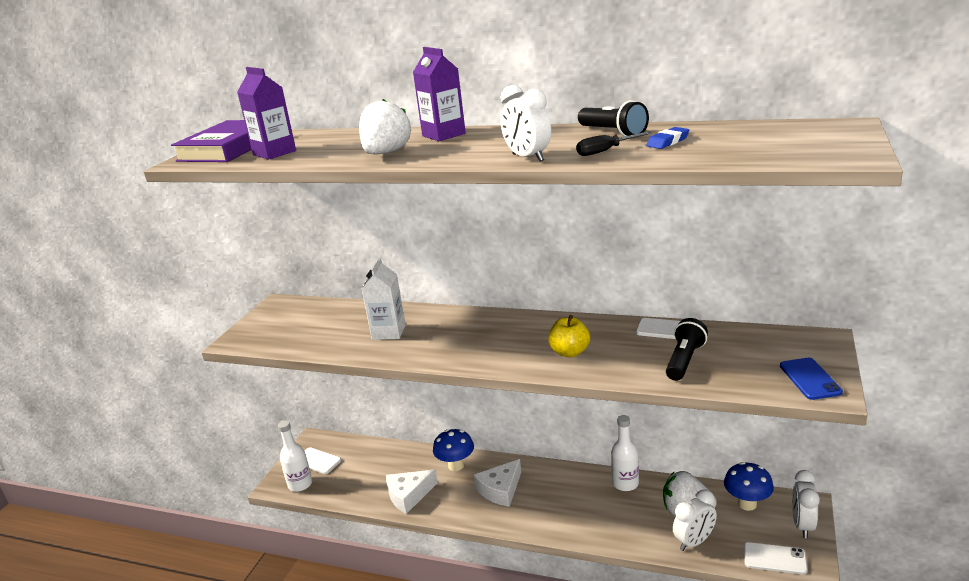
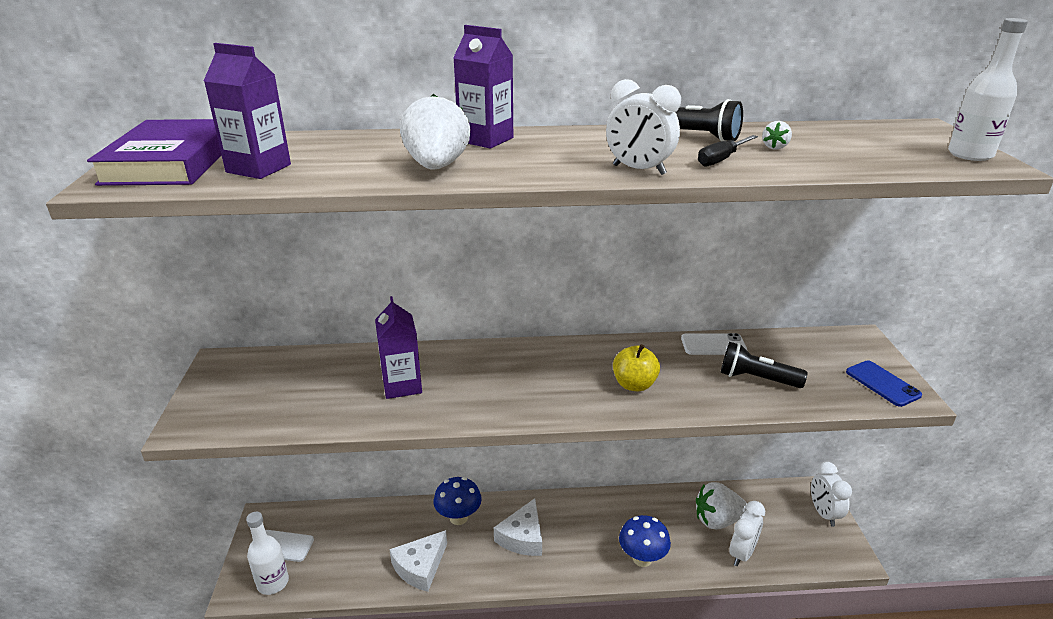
camera: 25 degrees left, 5 degrees up
(389, 332) = (402, 385): white carton -> purple carton
(625, 483) = (646, 502): white bottle -> white bottle (970, 155)
(668, 142) = (775, 147): blue eraser -> white strawberry
(684, 360) = (756, 379): black flashlight -> black flashlight turned 75 degrees counterclockwise
(747, 504) = (766, 501): blue mushroom -> blue mushroom (642, 558)
(774, 558) = (819, 554): white phone -> none

